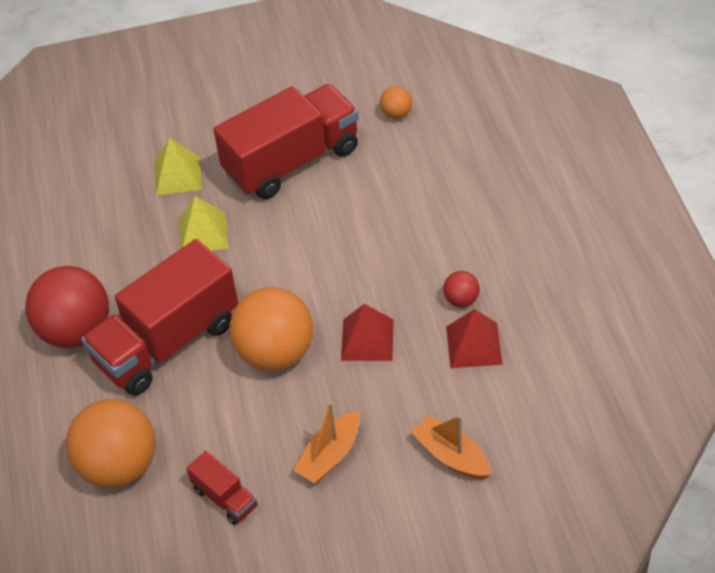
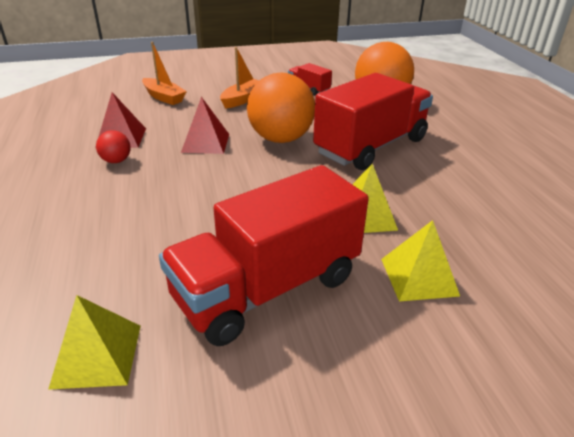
camera: 175 degrees right, 15 degrees down
(76, 331) = (453, 155): red ball -> none
(396, 114) = (97, 355): orange ball -> yellow pyramid

